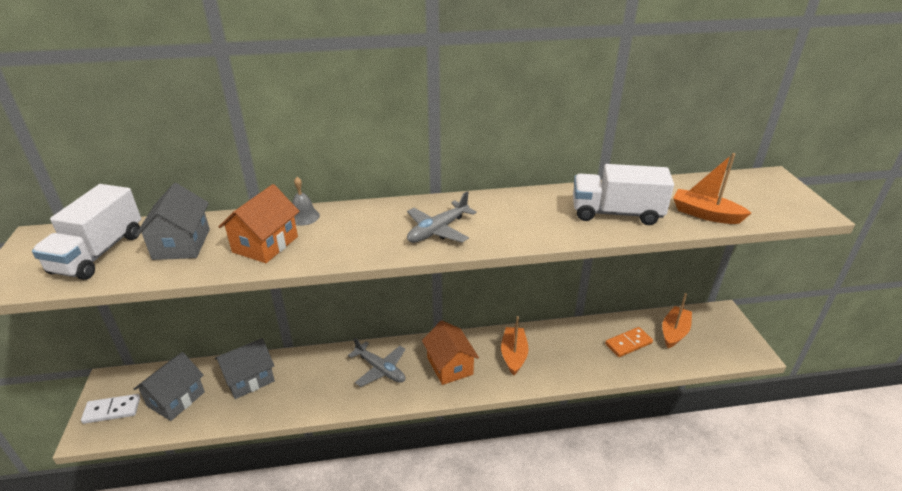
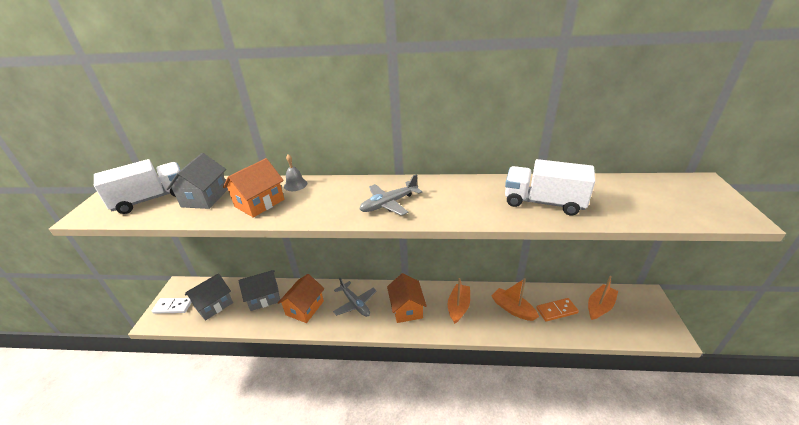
camera: 15 degrees right, 0 degrees up
(99, 253) = (151, 199): white truck -> white truck turned 150 degrees counterclockwise
(312, 384) = (305, 308): none -> orange house
(705, 214) = (627, 210): orange boat -> orange boat (513, 309)

